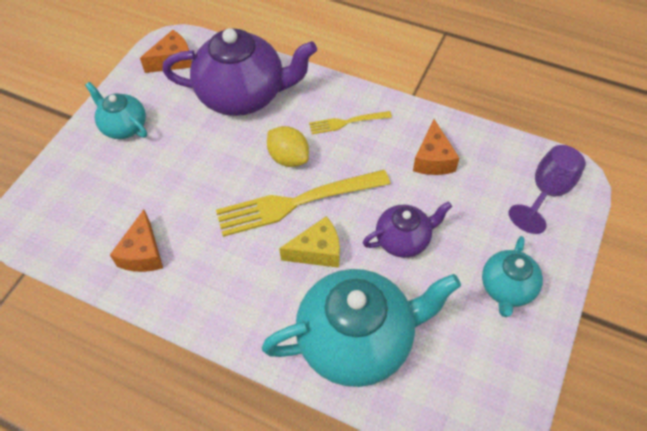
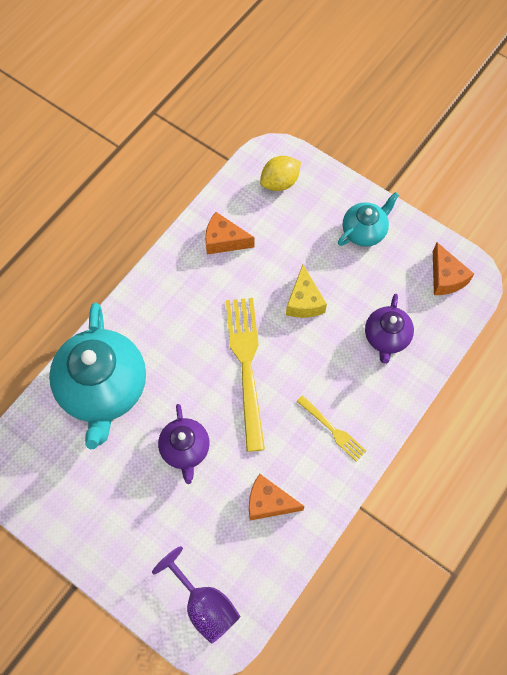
camera: 100 degrees right, 10 degrees up
(243, 95) = (386, 337): purple teapot -> purple teapot, size x0.53
(288, 158) = (299, 367): yellow lemon -> yellow lemon (280, 182)
(317, 251) = (192, 374): yellow cheese -> yellow cheese (304, 301)
(347, 122) = (332, 429): yellow fork -> yellow fork turned 135 degrees clockwise
(507, 288) = (114, 526): turquoise teapot -> none

